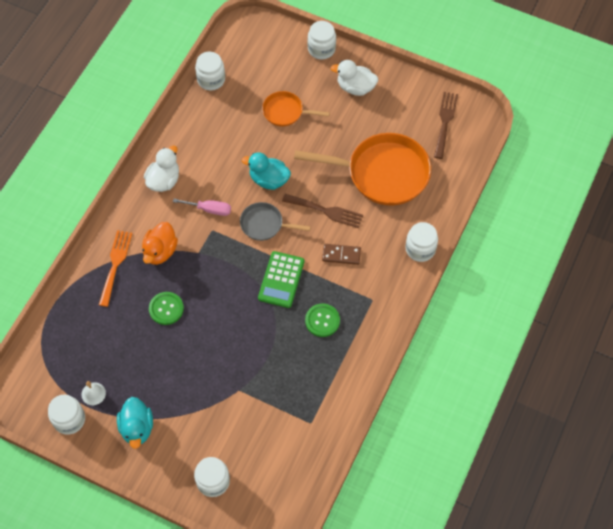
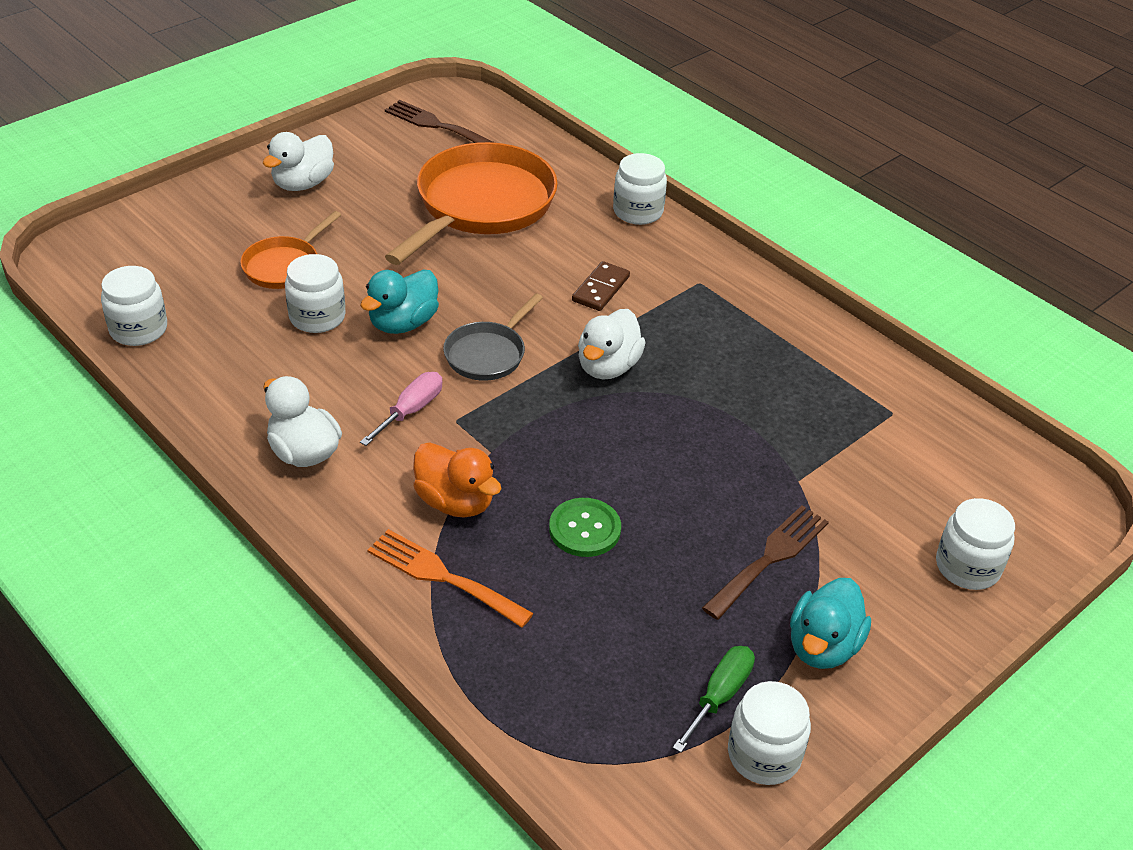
camera: 70 degrees left, 20 degrees down
(93, 393) = (720, 696): white bell -> green screwdriver
(137, 428) = (823, 646): turquoise duck -> turquoise duck turned 105 degrees clockwise
(281, 280) = (608, 367): green calculator -> white duck
(321, 49) = (198, 194): white jar -> white jar (317, 317)
(322, 320) = (710, 344): green button -> none
(326, 211) = (509, 280): brown fork -> brown fork (770, 558)

